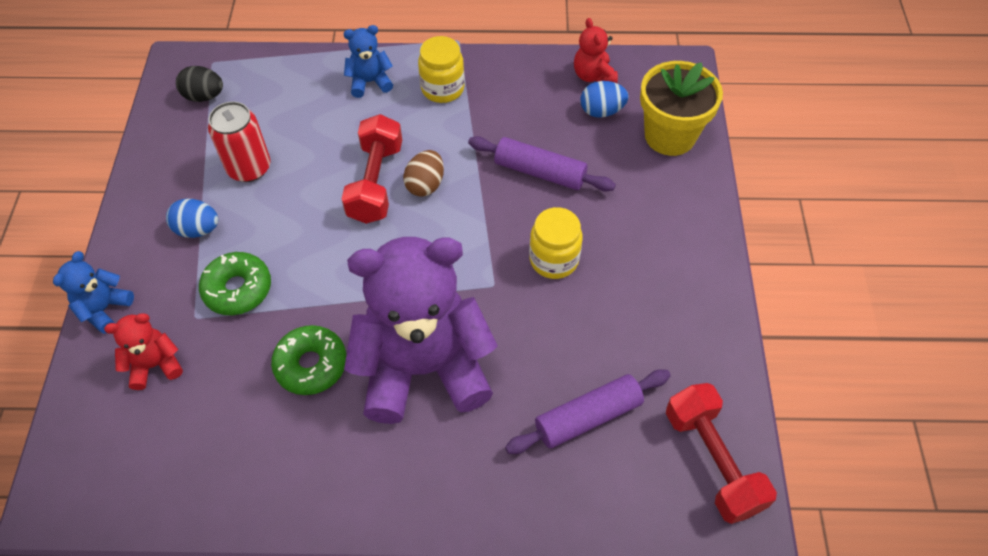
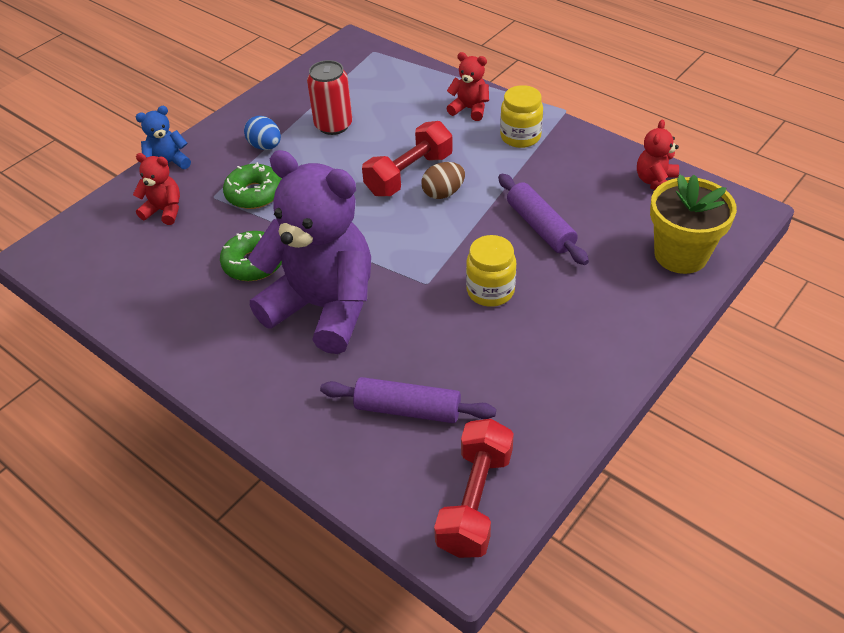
camera: 40 degrees right, 10 degrees down
(204, 96) = (348, 69): black egg -> none
(370, 82) = (469, 109): blue teddy bear -> red teddy bear
(601, 111) = (637, 209): blue egg -> none

